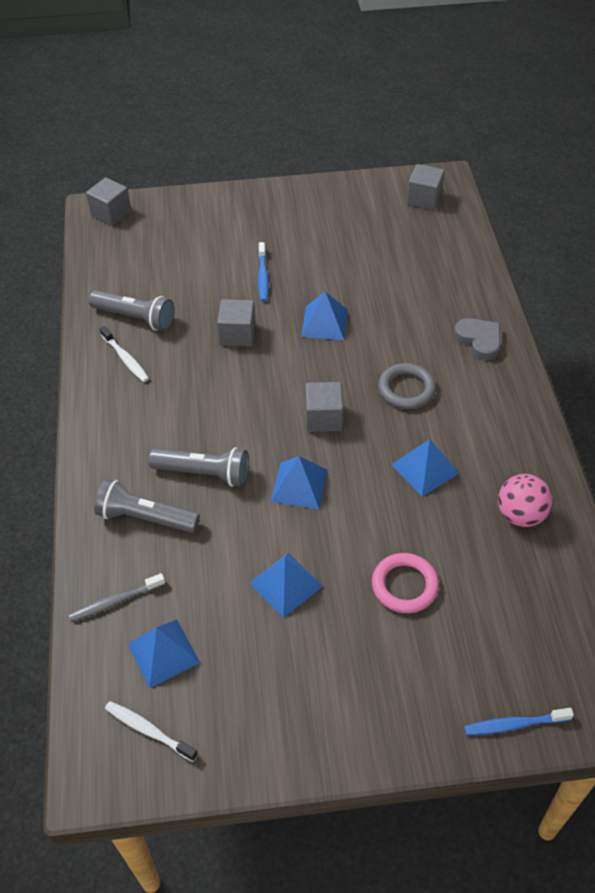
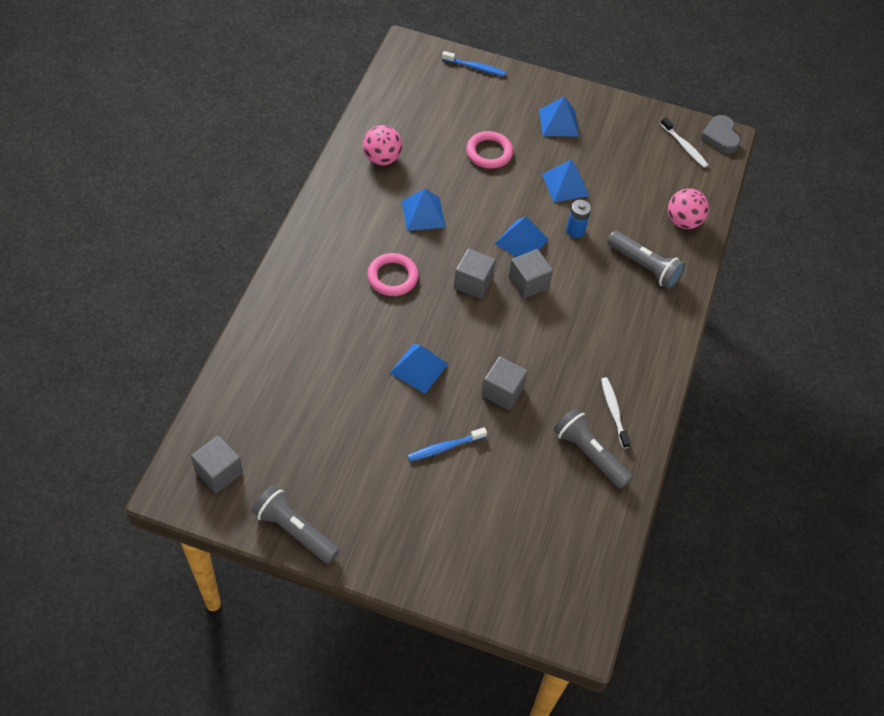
camera: 160 degrees left, 5 degrees up
(111, 213) = (565, 617): grey cube -> grey cube (528, 283)
(115, 601) = (683, 221): grey toothbrush -> pink ball
(163, 653) = (662, 180): blue pyramid -> blue pyramid (559, 122)
(204, 473) = (588, 280): grey flashlight -> grey flashlight (295, 530)
(244, 527) = (575, 230): none -> blue battery
(263, 276) = (445, 447): blue toothbrush -> blue toothbrush turned 135 degrees counterclockwise
(406, 389) = (392, 277): grey ring -> pink ring
(479, 340) = (301, 291): grey heart -> grey heart (720, 137)

